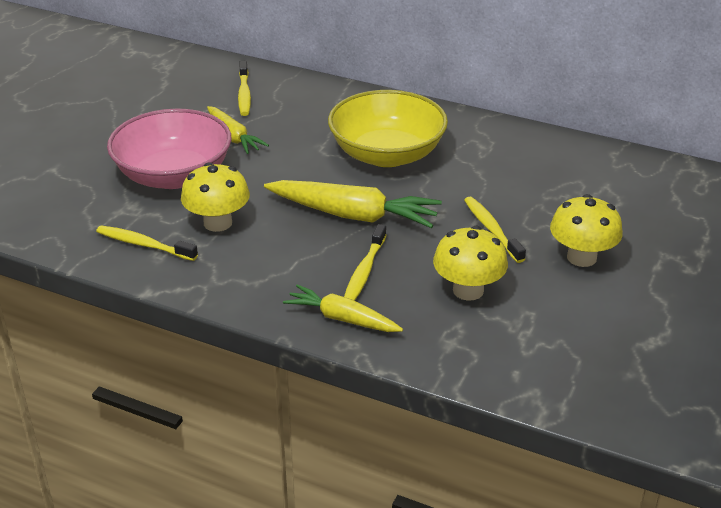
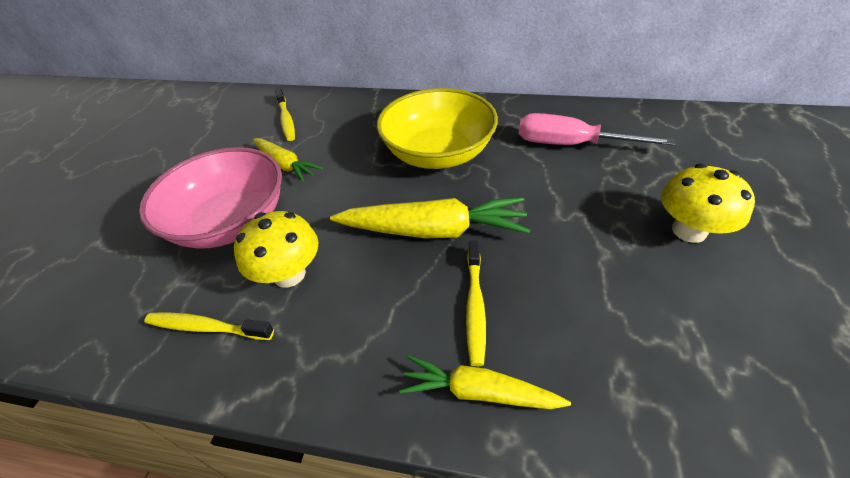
camera: 10 degrees left, 10 degrees up
(468, 290) = (602, 306): yellow mushroom -> none
(492, 229) = (580, 216): yellow toothbrush -> none
(523, 171) = (570, 145): none -> pink screwdriver

